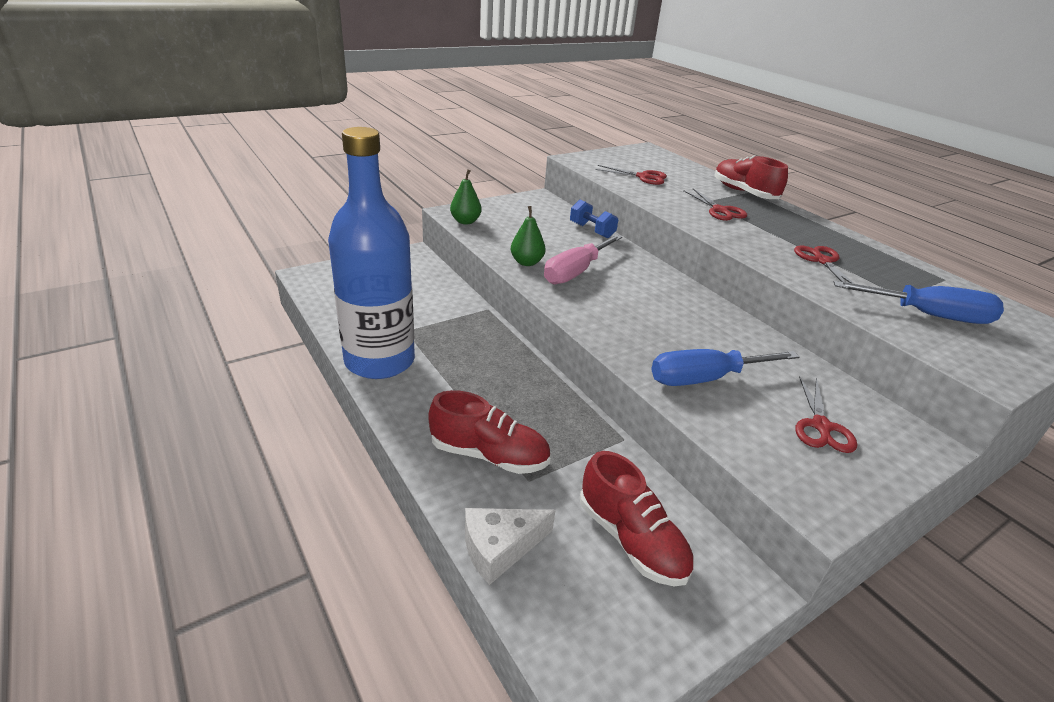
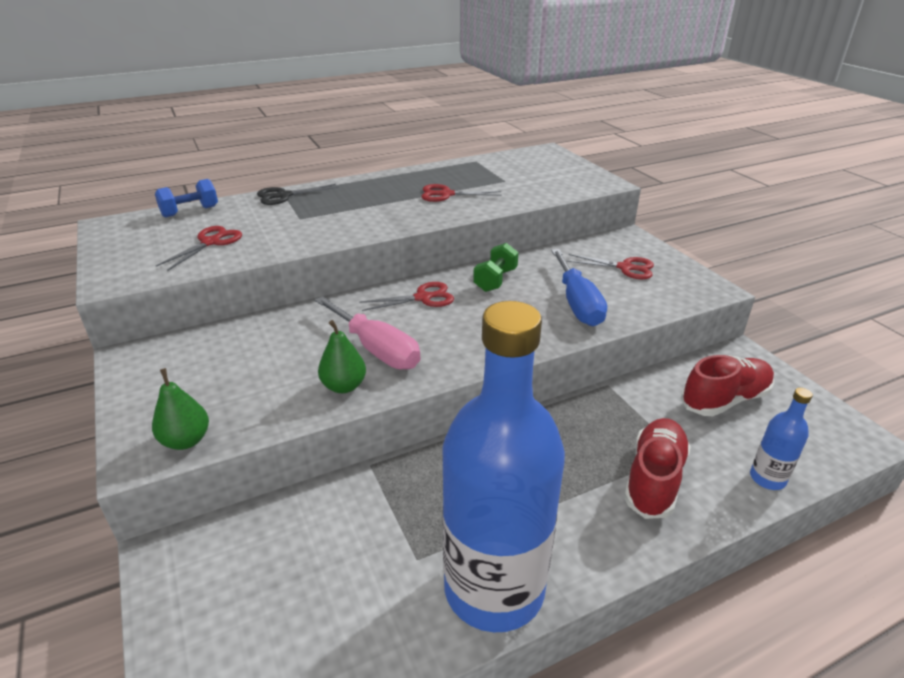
camera: 80 degrees left, 0 degrees up
(500, 548) = (767, 478): white cheese -> blue bottle
(592, 230) = (266, 323): blue dumbbell -> blue dumbbell (190, 211)
(720, 210) = (328, 216): red scissors -> red scissors (423, 298)
(721, 328) = (495, 280): none -> green dumbbell
(744, 192) = (284, 196): red shoe -> black scissors
(928, 315) = (532, 180): blue screwdriver -> none

